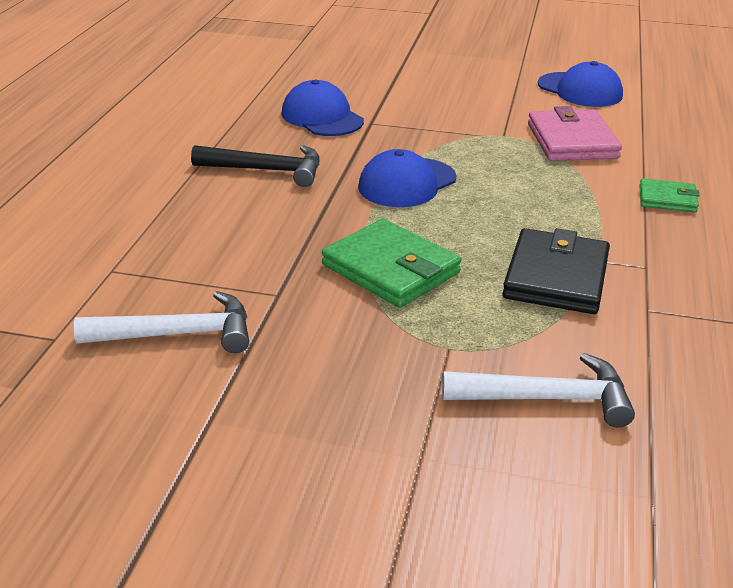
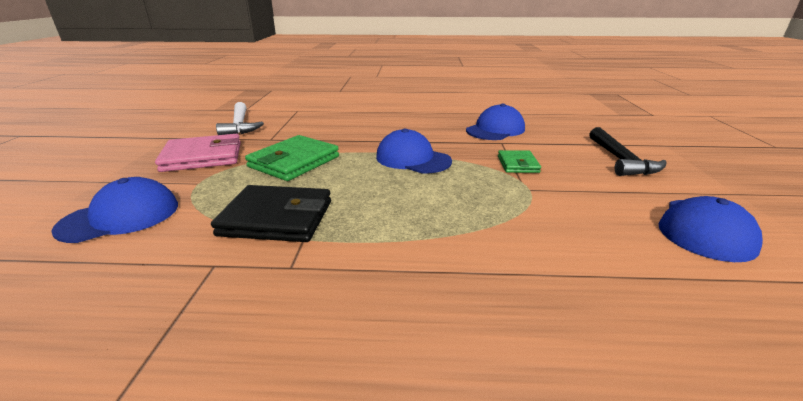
camera: 80 degrees right, 5 degrees down
(267, 170) = (409, 124): black hammer -> black hammer (621, 160)
(547, 398) = (120, 217): white hammer -> blue cap
(572, 141) = (551, 224): pink wallet -> pink wallet (203, 157)
(667, 199) = (447, 289): green wallet -> green wallet (518, 164)

